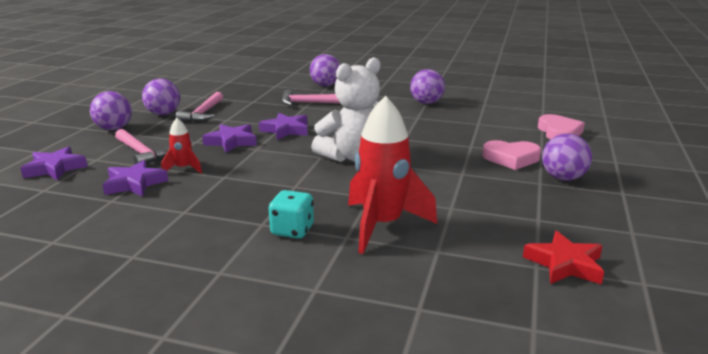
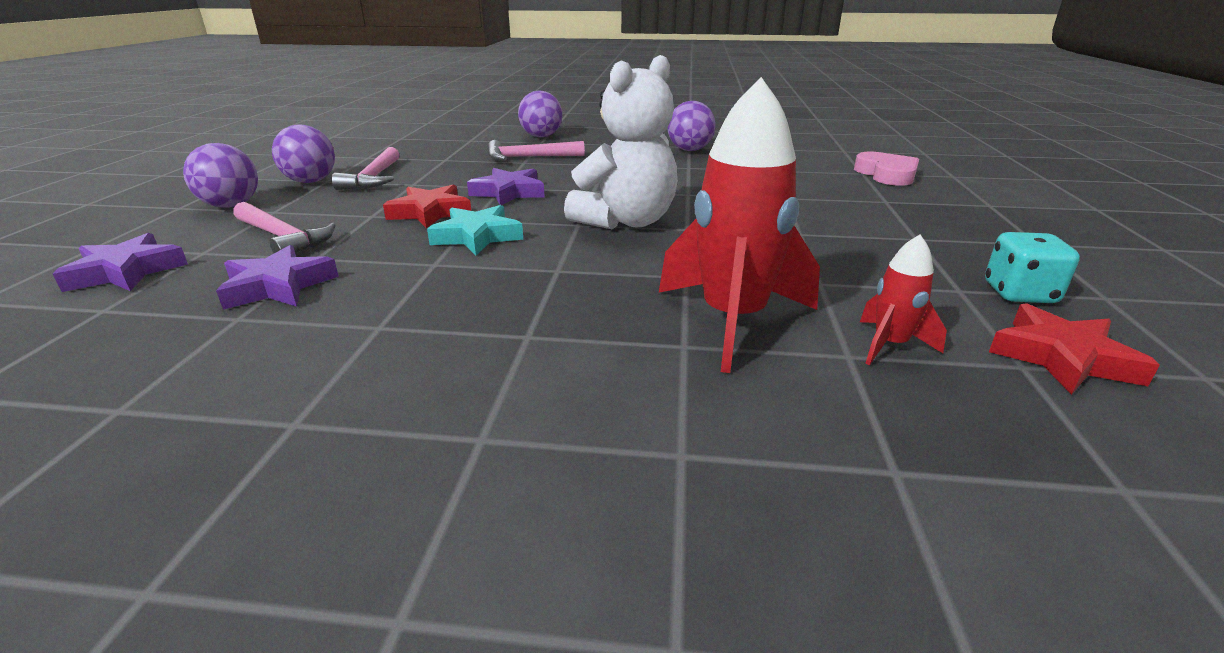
camera: 10 degrees left, 5 degrees up
(183, 169) = (361, 256): red rocket -> red rocket (889, 345)
(231, 142) = (430, 212): purple star -> red star
(255, 161) = (477, 236): none -> turquoise star
(292, 230) = (586, 342): turquoise dice -> turquoise dice (1019, 293)
(511, 158) = (852, 209): pink heart -> none
(563, 178) = (942, 230): purple ball -> none

